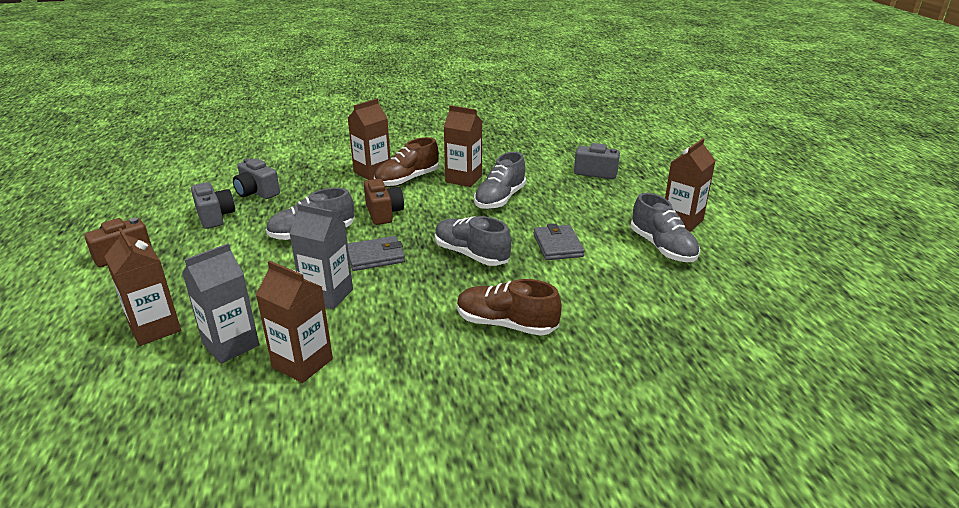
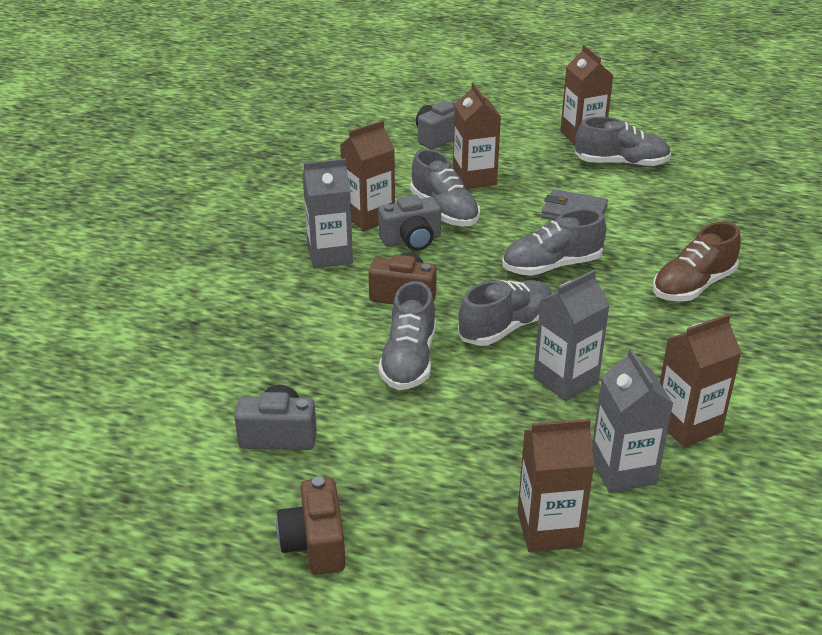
camera: 60 degrees left, 5 degrees up
(257, 192) = (236, 383): grey camera -> grey camera (411, 240)
(372, 172) = (277, 274): brown carton -> brown carton (474, 178)
(375, 256) = (506, 327): grey wallet -> grey shoe
(407, 180) = (330, 255): brown shoe -> grey carton

